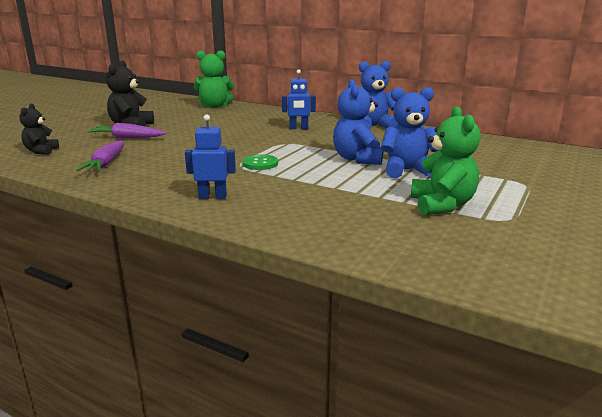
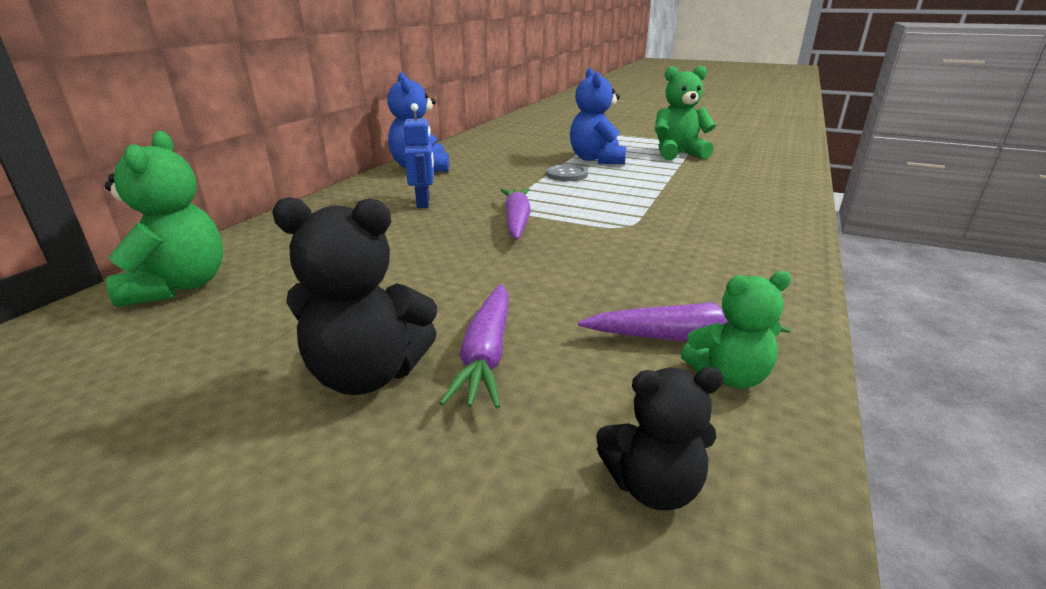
camera: 95 degrees left, 5 degrees up
(73, 166) = (728, 376): none -> green teddy bear
(212, 196) = (748, 230): blue robot -> none
(260, 144) = (516, 221): none -> purple carrot
(260, 163) = (609, 215): green button -> none
(357, 159) = (566, 175): blue teddy bear -> grey button

